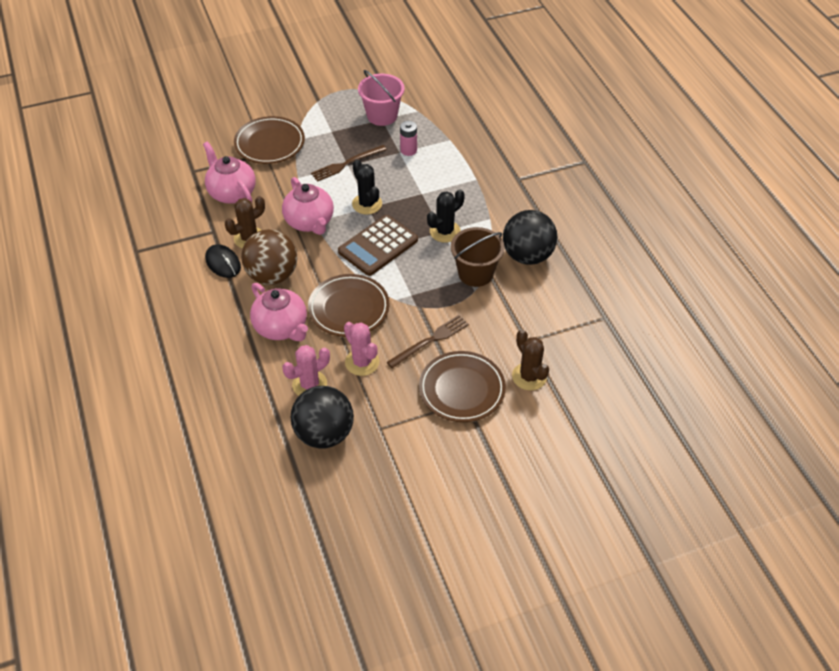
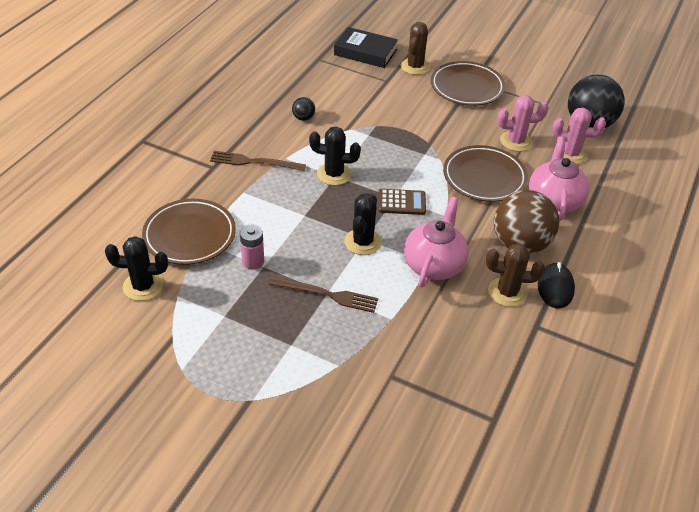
camera: 135 degrees left, 5 degrees down
(231, 193) = (477, 355): pink teapot -> none
(270, 144) = (372, 385): brown plate -> brown plate (190, 235)
(362, 362) = (516, 141): pink cactus -> pink cactus turned 75 degrees clockwise
(378, 246) = (401, 202): brown calculator -> brown calculator, size x0.60
(382, 115) = (217, 319): pink bucket -> none
(430, 340) = (450, 121): brown fork -> brown fork (254, 162)
(440, 102) = (143, 286): none -> black cactus
(475, 273) = (357, 134): brown bucket -> none
(527, 256) = (303, 118): black ball -> black ball, size x0.43
(586, 357) = (365, 52): none -> black book

